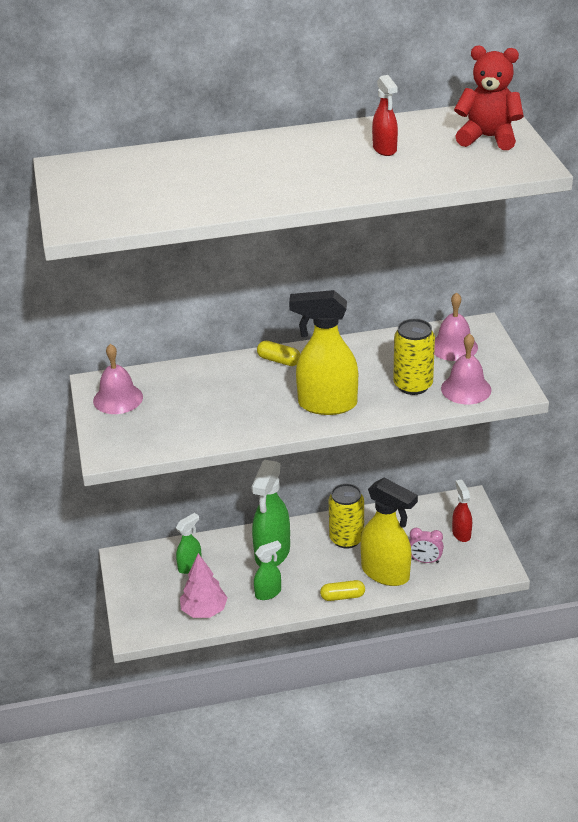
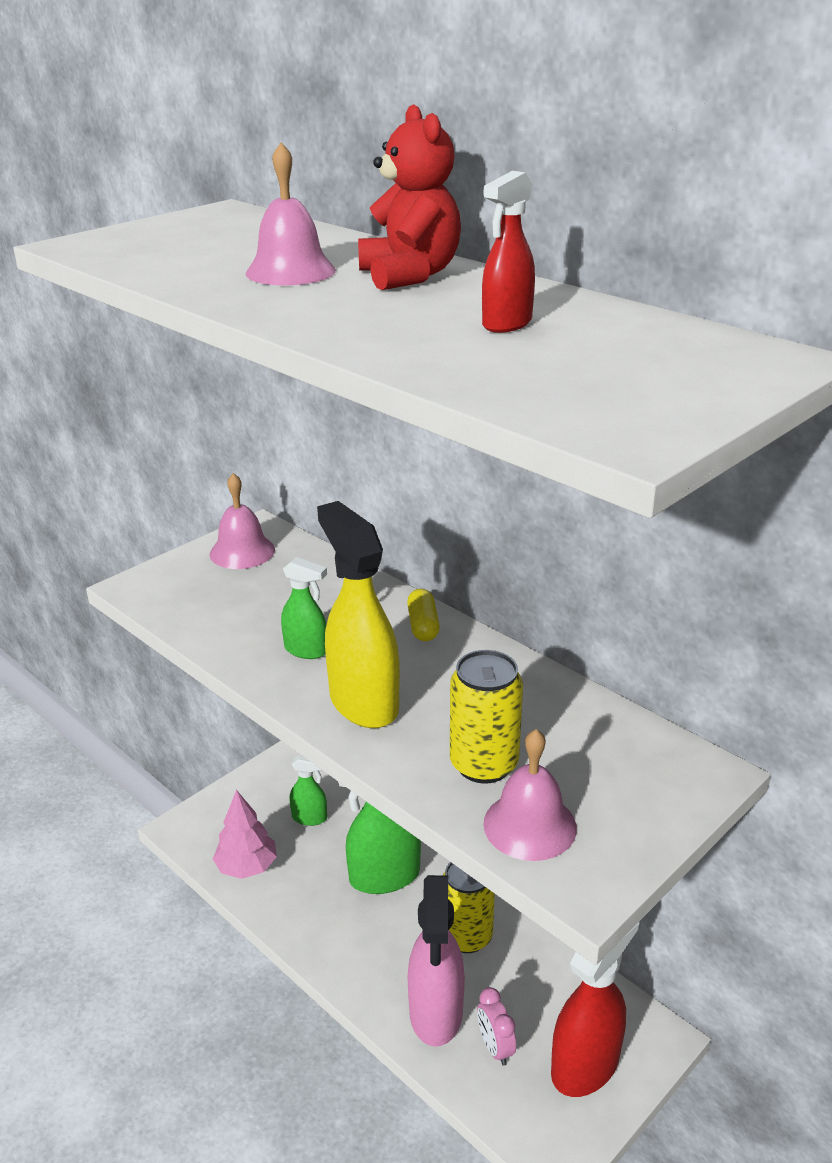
camera: 55 degrees right, 5 degrees down
(268, 593) = (314, 909): green spray bottle -> green spray bottle (306, 650)
(342, 596) = (359, 987): yellow capsule -> none
(386, 573) = (436, 1013): yellow spray bottle -> pink spray bottle
(453, 347) = (625, 766): pink bell -> pink bell (290, 271)
(461, 533) = (586, 1064): red spray bottle -> red spray bottle, size x1.88
(488, 138) = (676, 377): red teddy bear -> red teddy bear (409, 276)

